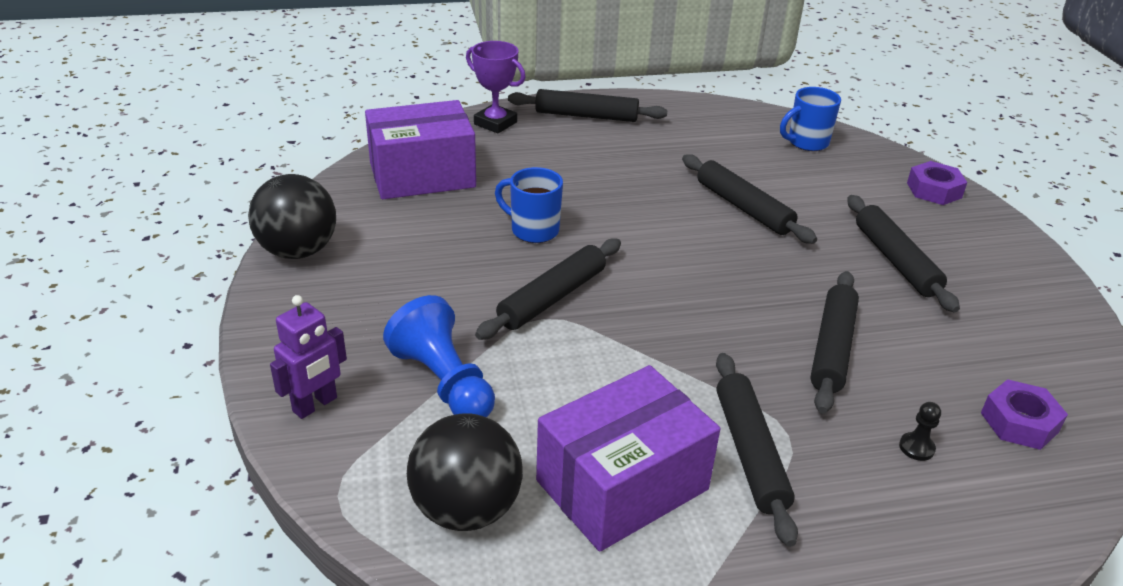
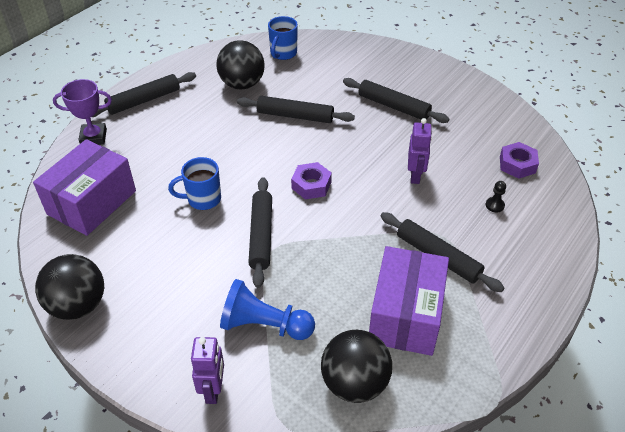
camera: 40 degrees left, 10 degrees up
(716, 149) = (242, 84): none -> black ball
(832, 348) = (415, 175): black rolling pin -> purple robot
(934, 190) = (370, 52): purple nut -> purple nut (311, 185)

